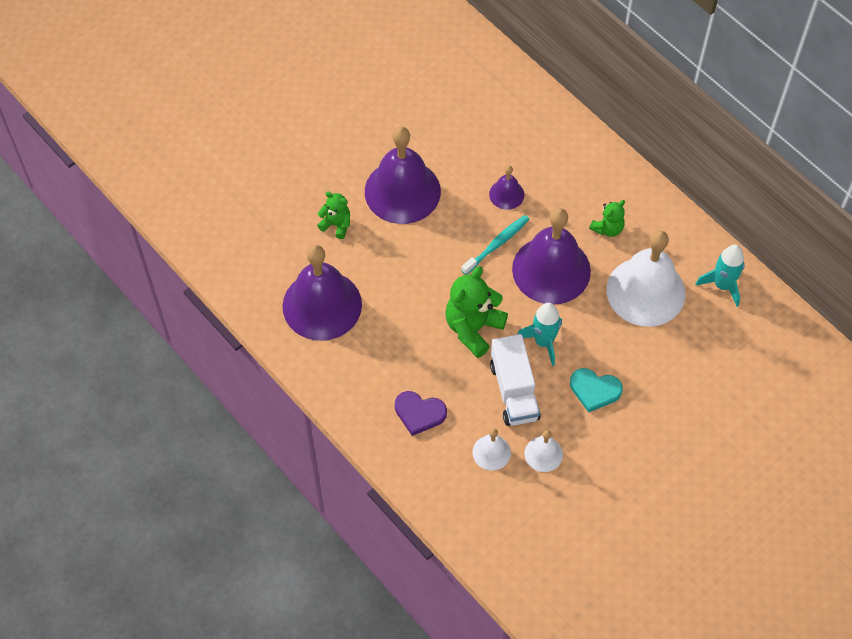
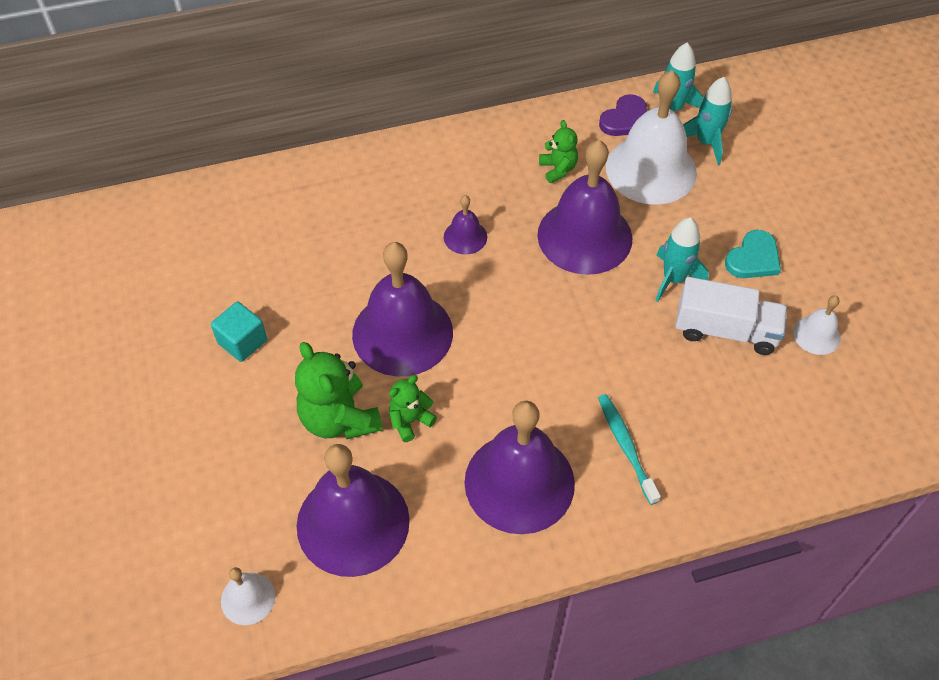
camera: 65 degrees left, 5 degrees down
(249, 225) = (353, 522): none -> purple bell
(347, 105) = (242, 342): none -> turquoise cube
(419, 413) = (719, 435): purple heart -> purple heart (625, 119)
(473, 328) = (626, 336): green teddy bear -> green teddy bear (339, 419)
(491, 452) = (797, 383): white bell -> white bell (248, 598)
(496, 244) = (526, 272): turquoise toothbrush -> turquoise toothbrush (626, 447)
(699, 321) = (706, 142): none -> turquoise rocket

